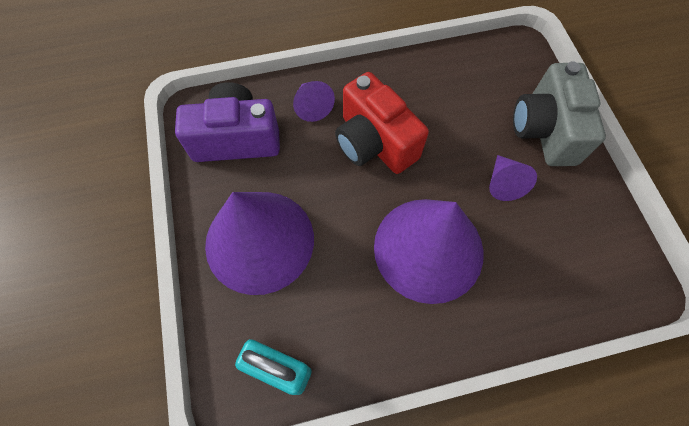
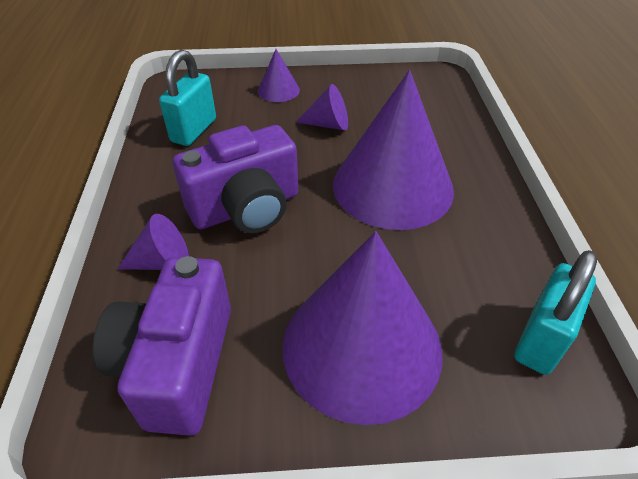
camera: 80 degrees left, 20 degrees down
(374, 143) = (246, 208): red camera -> purple camera
(458, 81) = (194, 130): none -> turquoise padlock
(545, 130) = (278, 90): grey camera -> purple cone

